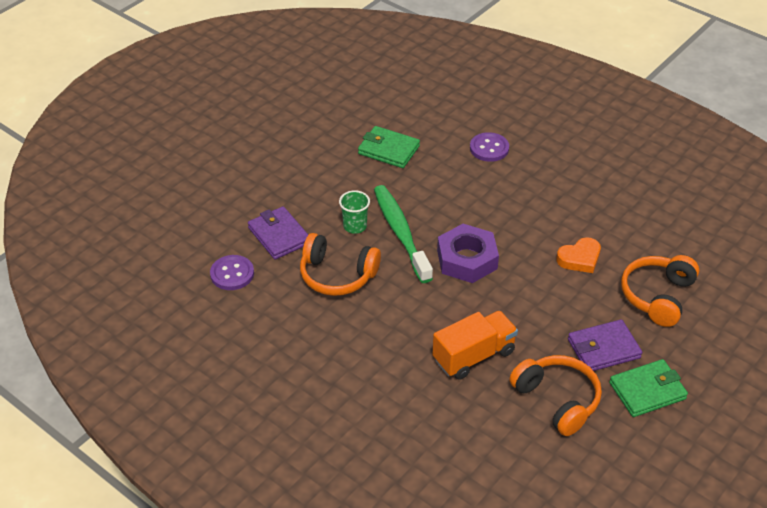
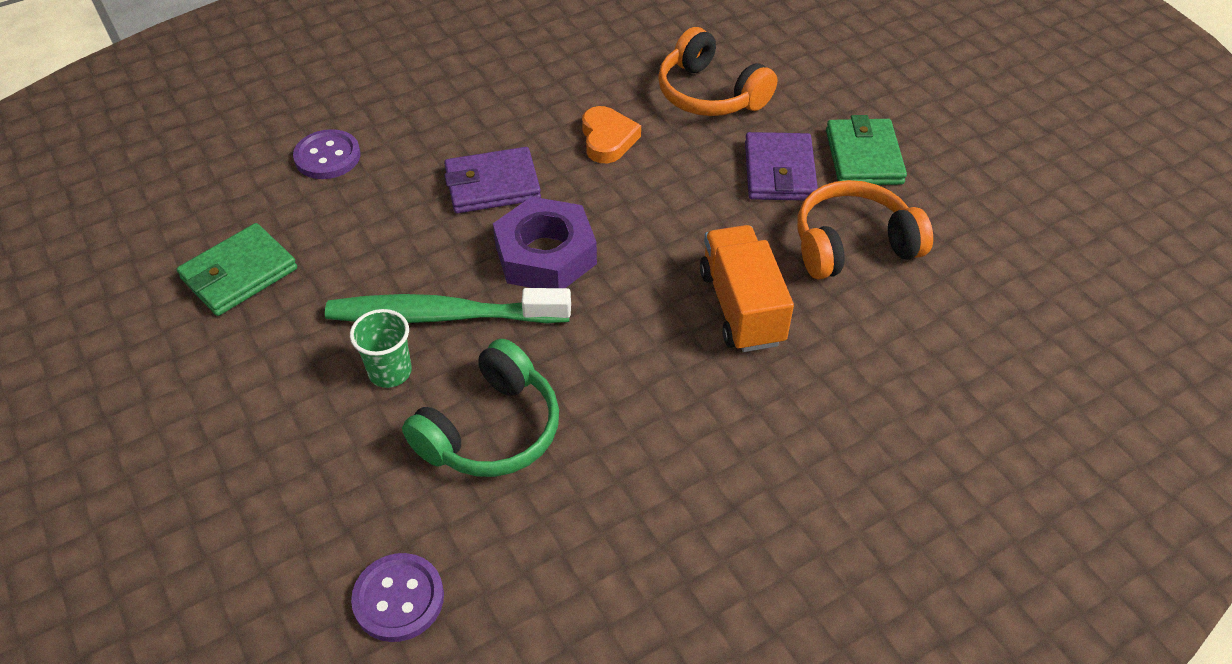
camera: 70 degrees left, 5 degrees up
(279, 235) = (344, 491): purple wallet -> purple wallet (492, 185)
(337, 275) = (491, 430): orange headphones -> green headphones

